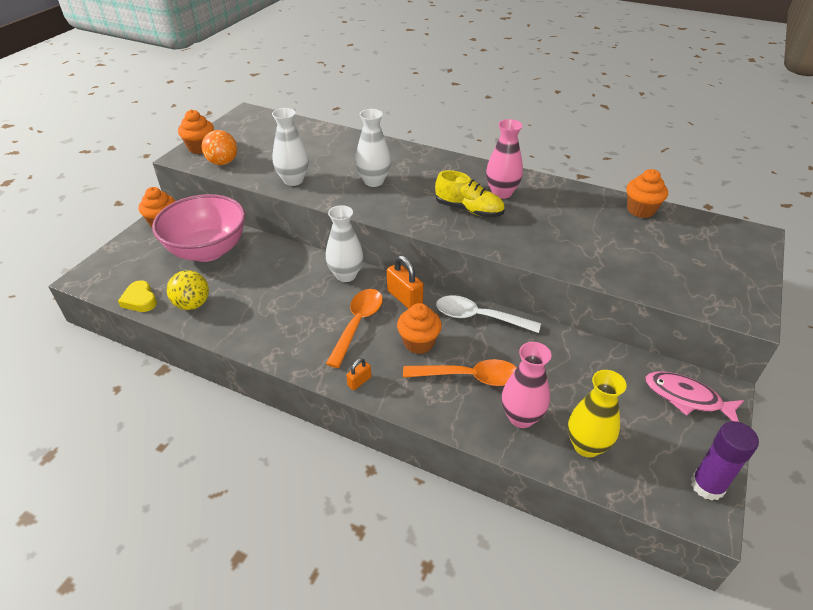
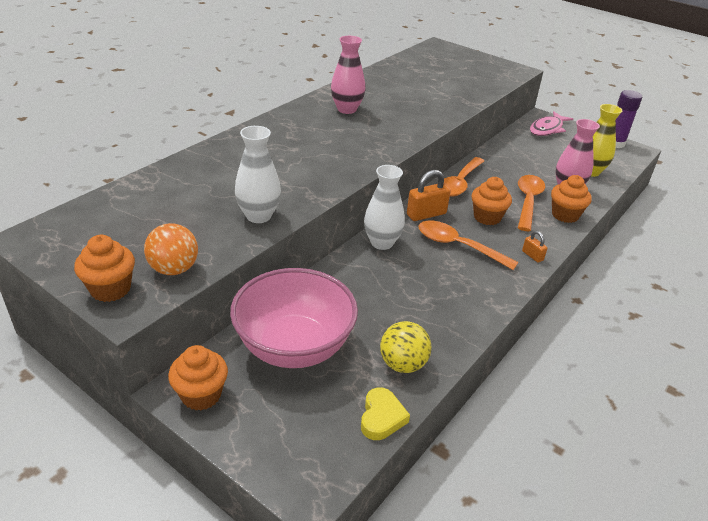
camera: 80 degrees left, 5 degrees down
(140, 300) = (381, 417): yellow heart -> yellow heart turned 60 degrees counterclockwise
(373, 181) = (291, 166): white vase -> none
(469, 210) = (367, 128): yellow shoe -> none
(479, 317) = (459, 183): white spoon -> orange spoon
(640, 210) = (396, 67): orange cupcake -> orange cupcake (565, 215)

